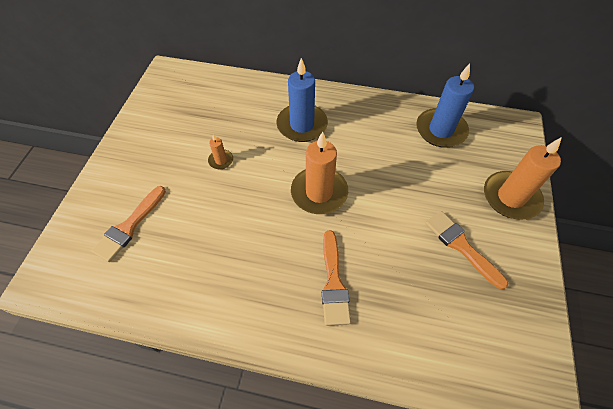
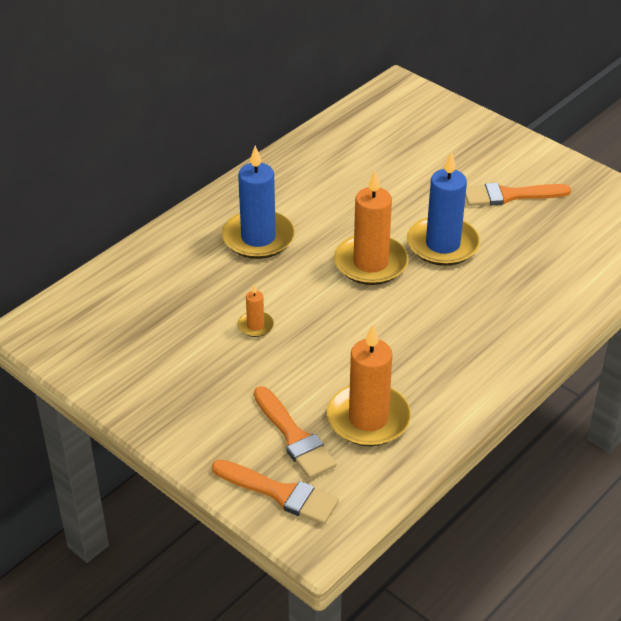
camera: 60 degrees left, 15 degrees down
(333, 282) = (488, 296): orange brush -> orange brush (280, 493)
(440, 130) = (360, 139): blue candle -> blue candle (442, 244)
(510, 197) = (481, 138): orange candle -> orange candle (368, 419)

